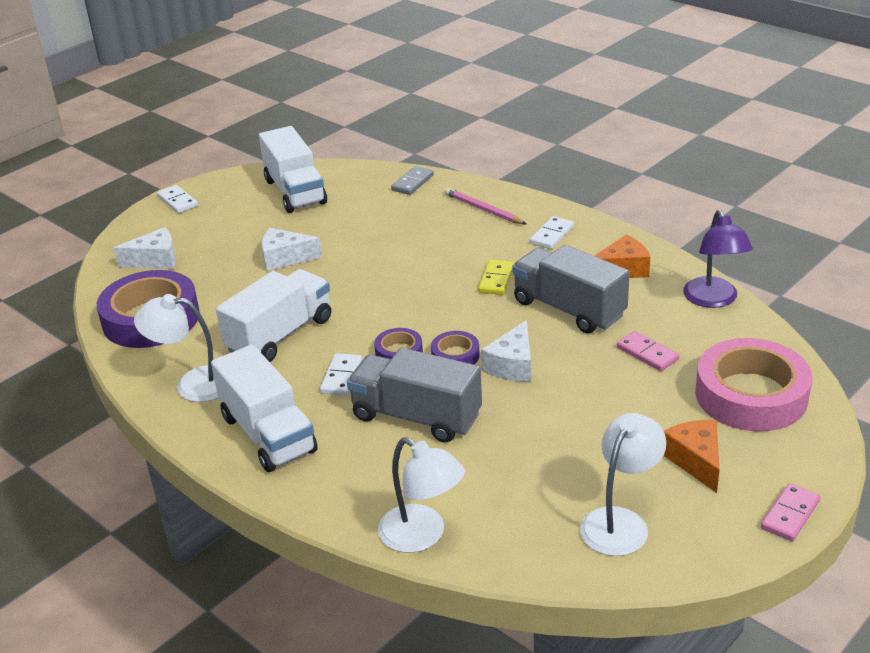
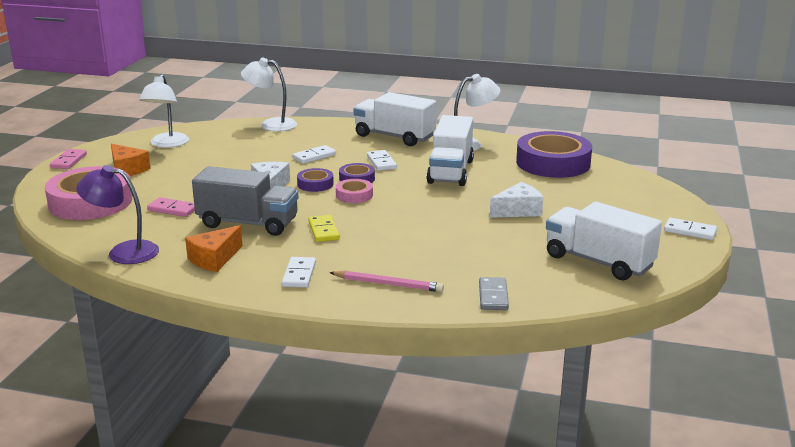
camera: 150 degrees right, 10 degrees down
(155, 260) = (617, 190): white cheese -> none
(416, 416) = (314, 156): grey truck -> white domino
(425, 323) = (354, 195): none -> pink tape
(713, 300) = (123, 252): purple lamp -> purple lamp turned 45 degrees counterclockwise

